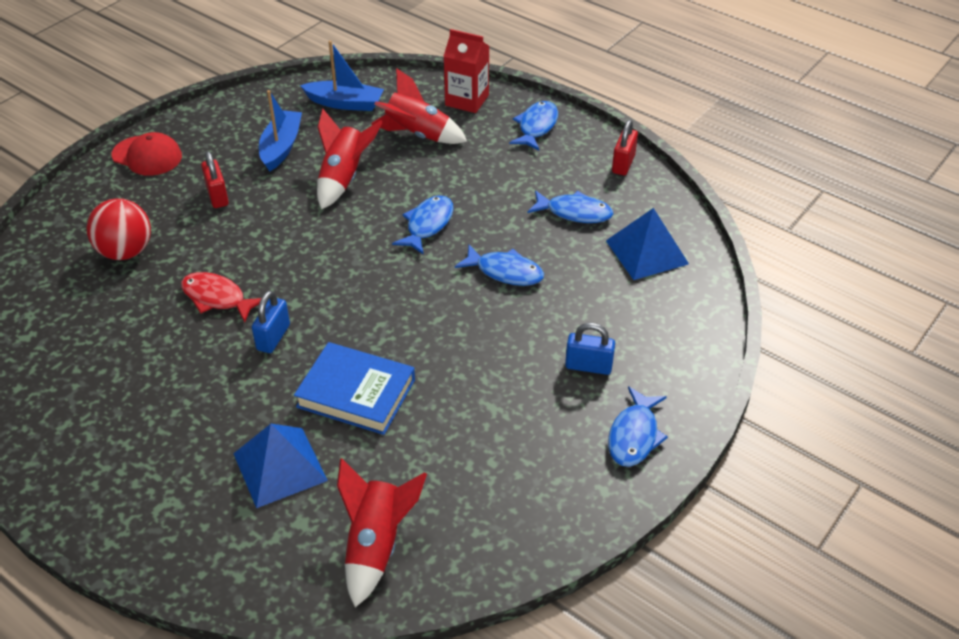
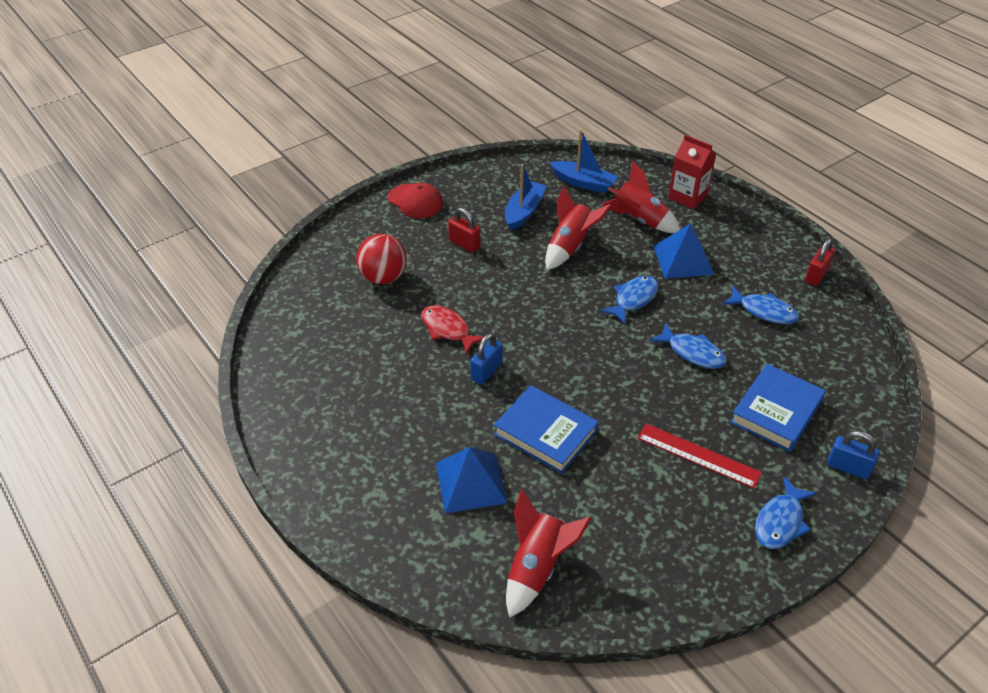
camera: 15 degrees right, 0 degrees up
(217, 196) = (464, 244): red padlock -> red padlock turned 45 degrees counterclockwise
(532, 383) = (698, 455): none -> red ruler
(536, 127) = (744, 229): blue fish -> none
(588, 366) = (750, 450): blue padlock -> blue padlock (848, 467)
(608, 318) = (776, 411): none -> blue book
(647, 252) = (823, 358): blue pyramid -> blue pyramid (683, 260)

